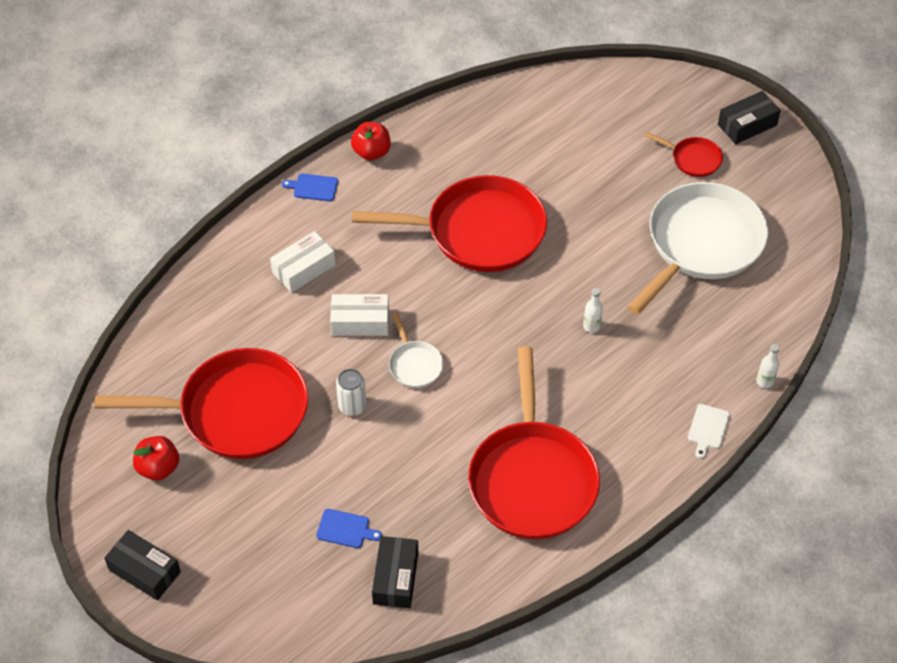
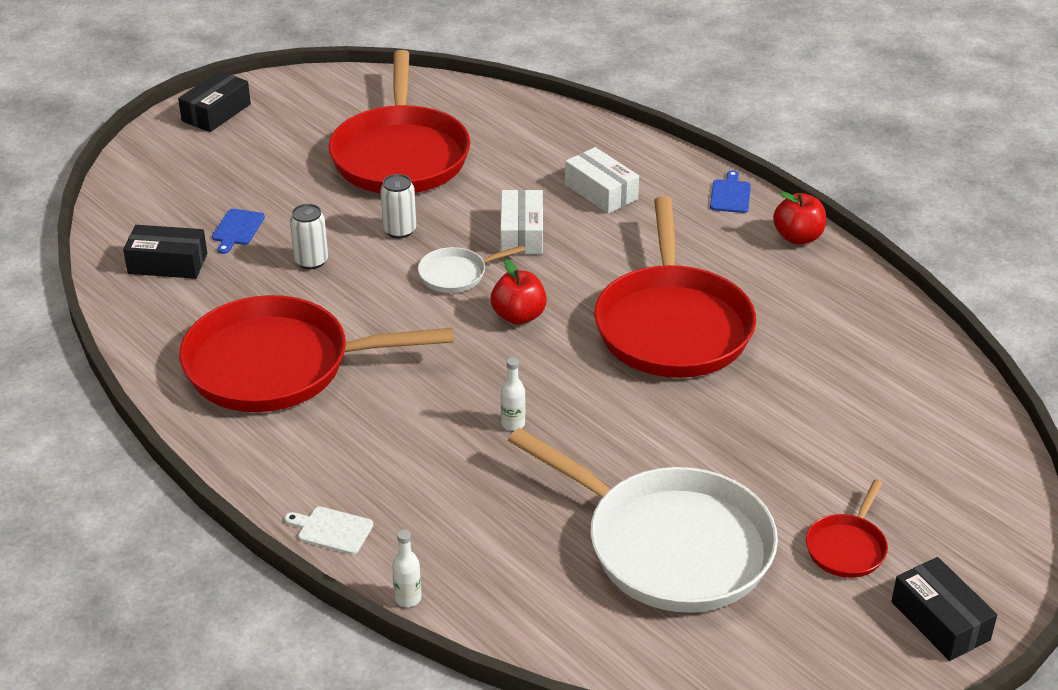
camera: 90 degrees right, 15 degrees down
(158, 468) = (335, 113): red apple -> red apple (518, 316)
(394, 468) = (311, 261): none -> white can

